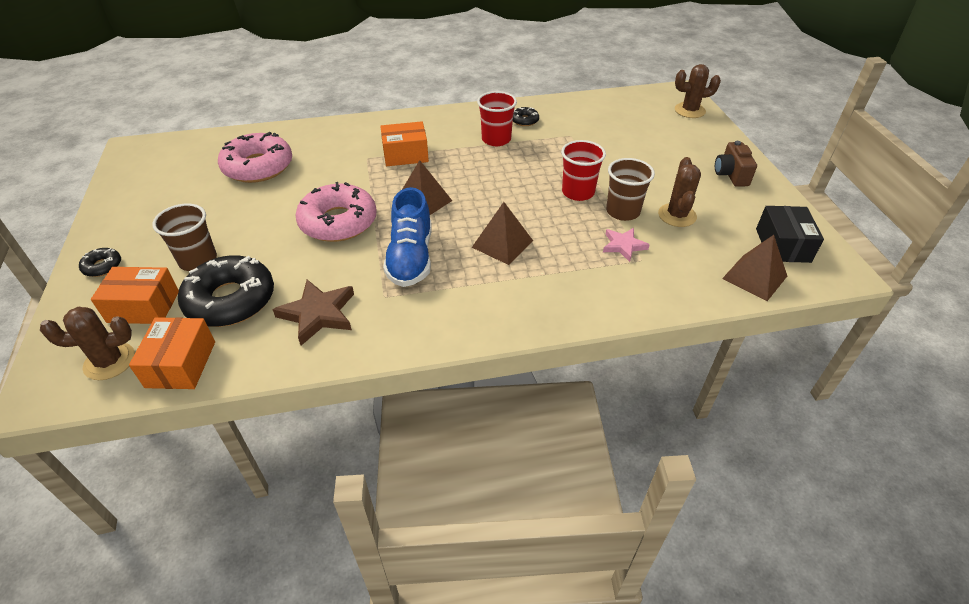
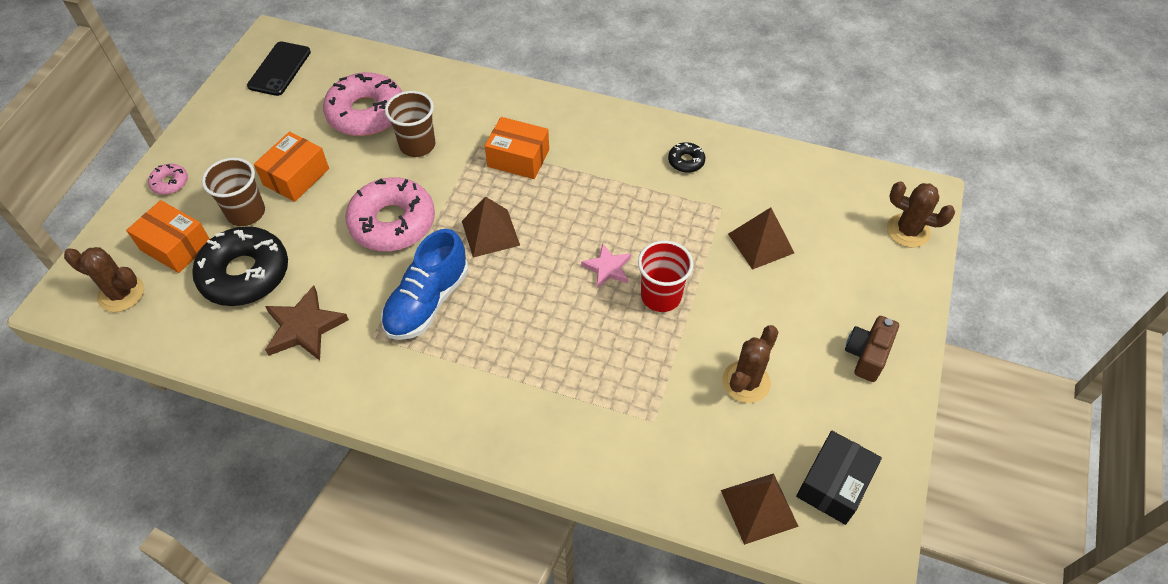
camera: 30 degrees right, 10 degrees up
(102, 266) = (170, 183): black donut -> pink donut
(155, 164) = (279, 69): none -> black phone
(181, 364) = (169, 325): orange box -> orange box (296, 177)
(496, 139) = (631, 177): red cup -> none
(502, 244) = (527, 327): brown pyramid -> brown pyramid (761, 243)
(622, 211) = (688, 347): brown cup -> brown cup (417, 145)
(623, 246) = (650, 393): pink star -> pink star (607, 268)

